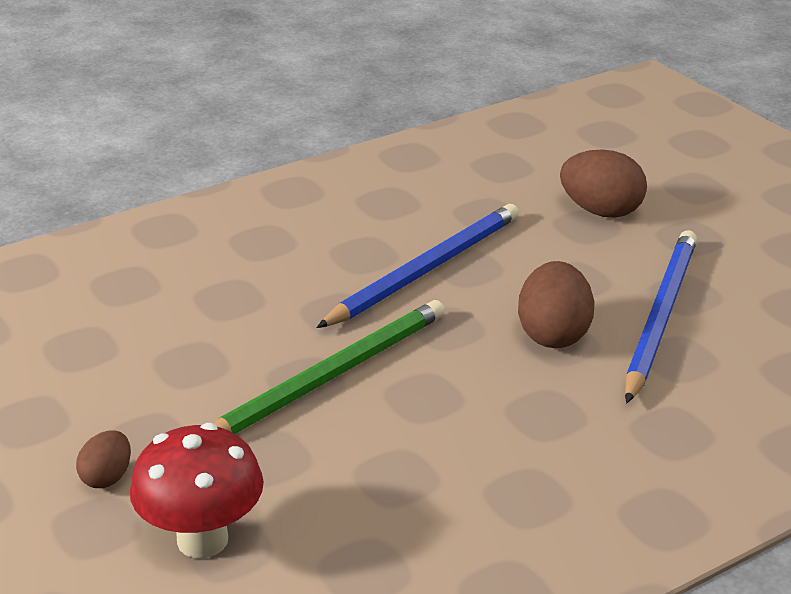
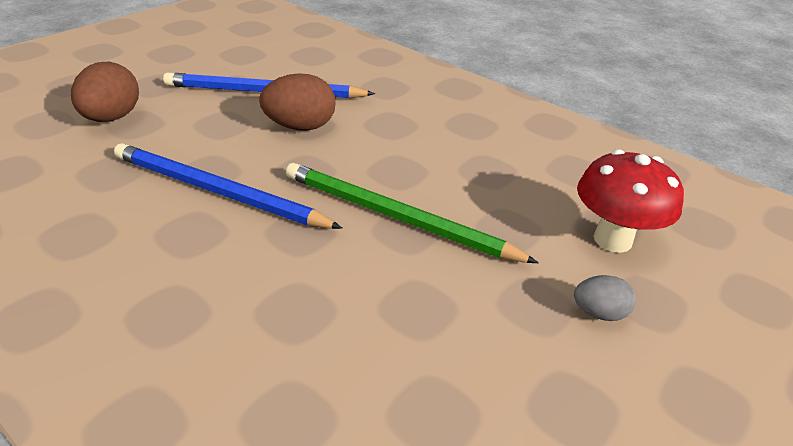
camera: 110 degrees left, 5 degrees up
(107, 477) = (598, 313): brown egg -> grey egg

